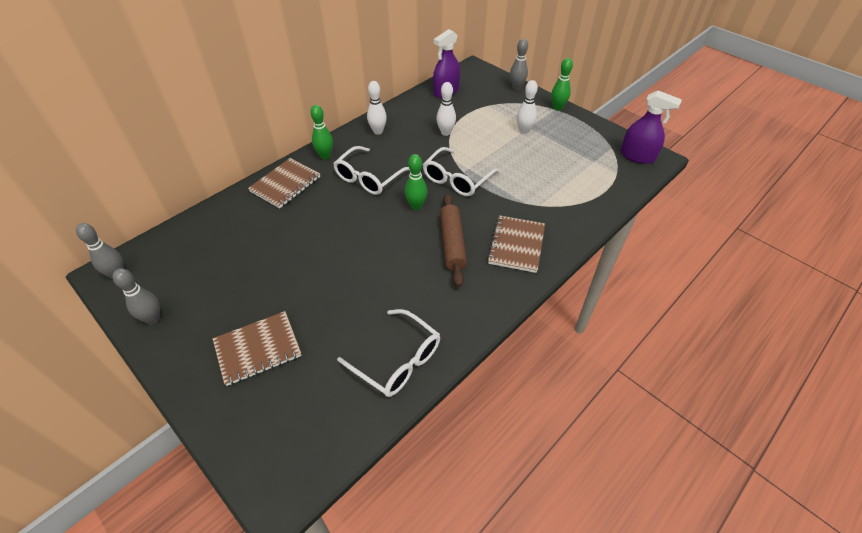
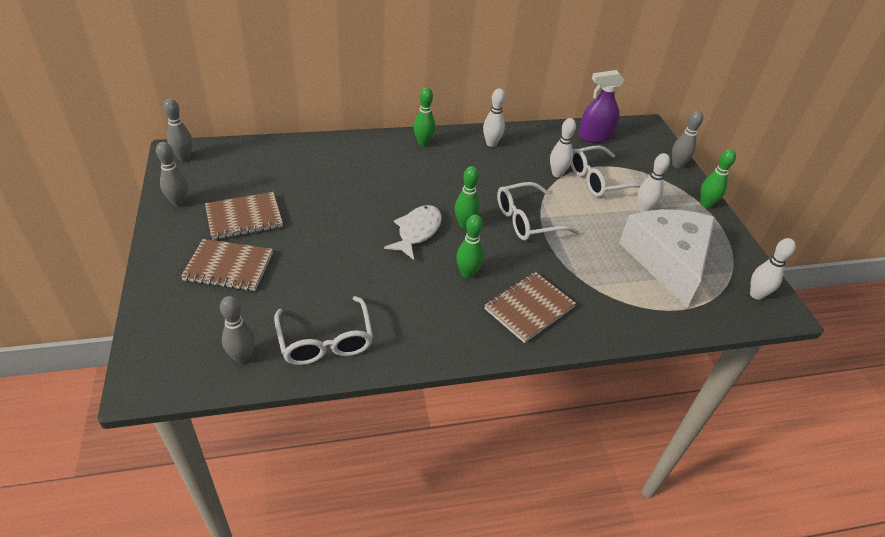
camera: 30 degrees right, 5 degrees down
(285, 184) = (368, 151): brown notebook -> brown notebook (244, 217)
(344, 417) = (242, 357): none -> grey bowling pin
(369, 177) = (445, 179): white glasses -> white glasses (599, 180)
(386, 231) = (417, 231): none -> white fish
(452, 243) = (467, 273): brown rolling pin -> green bowling pin
(569, 161) = (667, 261): none -> white cheese
(637, 156) = (756, 295): purple spray bottle -> white bowling pin

